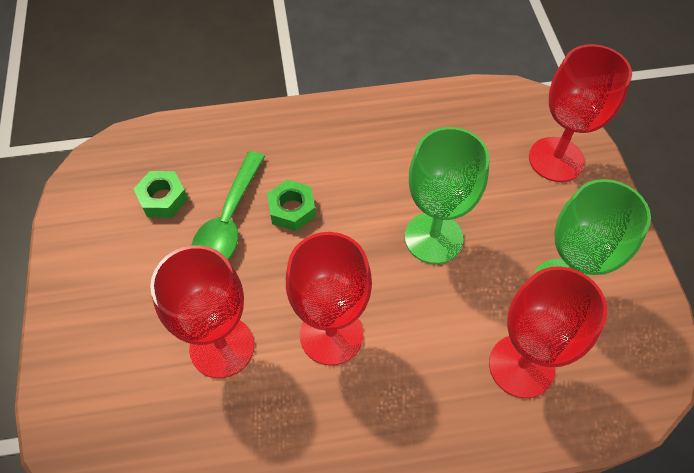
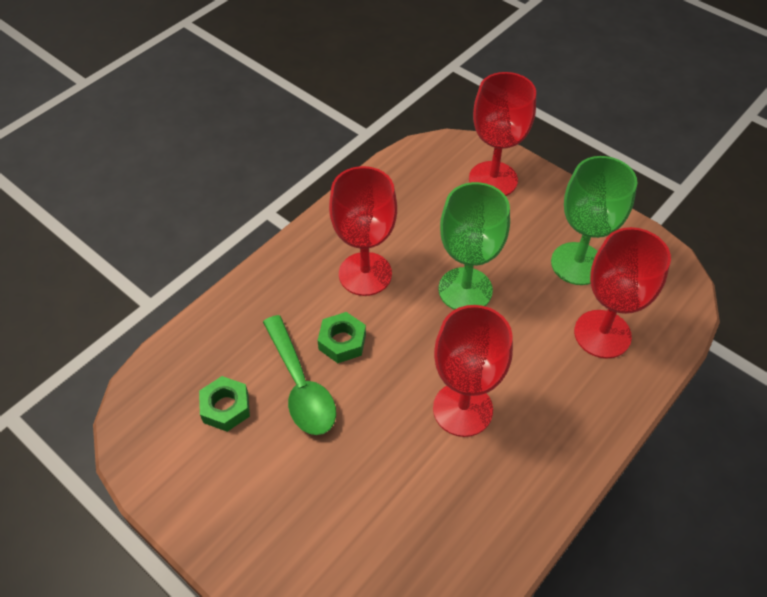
camera: 40 degrees left, 5 degrees down
(222, 347) = (393, 480): red goblet -> red goblet (365, 274)

